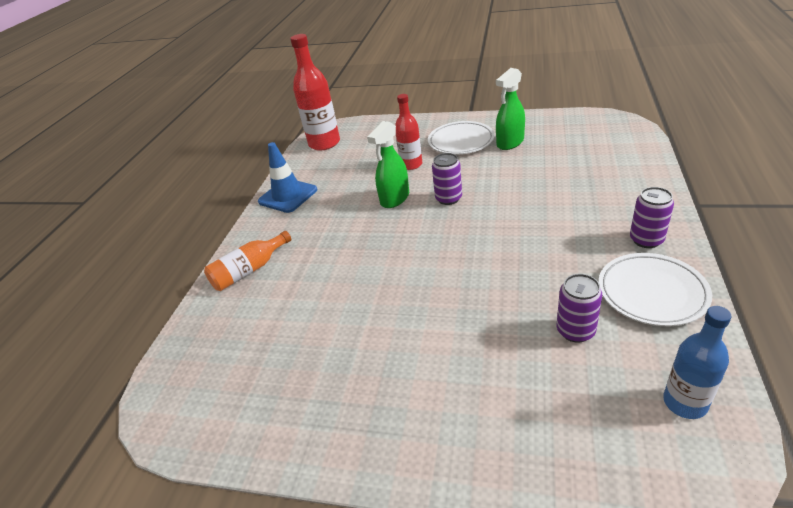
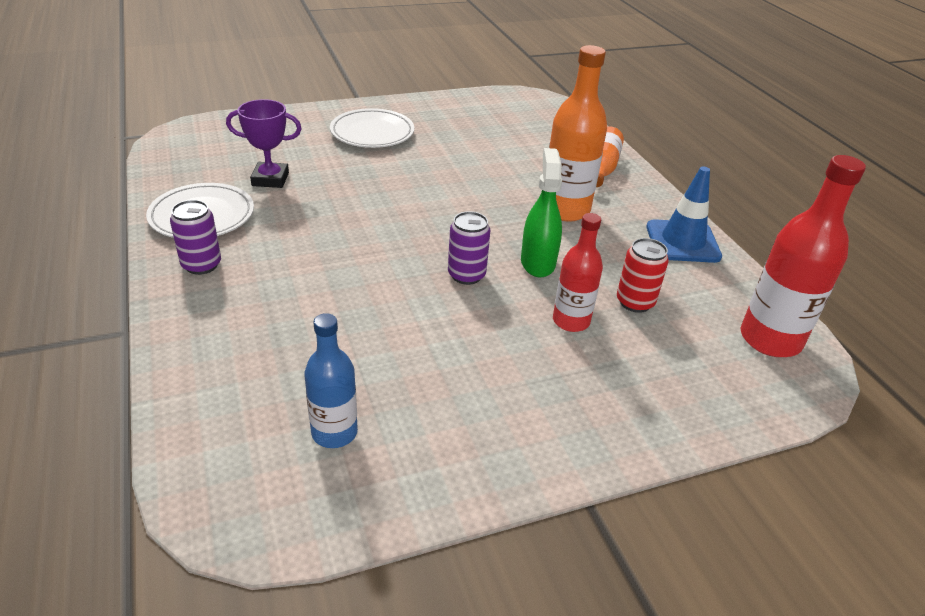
camera: 140 degrees right, 0 degrees up
(331, 234) = (565, 210): none -> orange bottle
(365, 168) = (635, 302): none -> red can
(461, 141) = (532, 390): white plate -> white plate (372, 133)
(510, 143) = (439, 403): green spray bottle -> none
(575, 331) = (270, 179): purple can -> purple trophy
(685, 403) = (188, 157): blue bottle -> blue bottle (334, 432)

